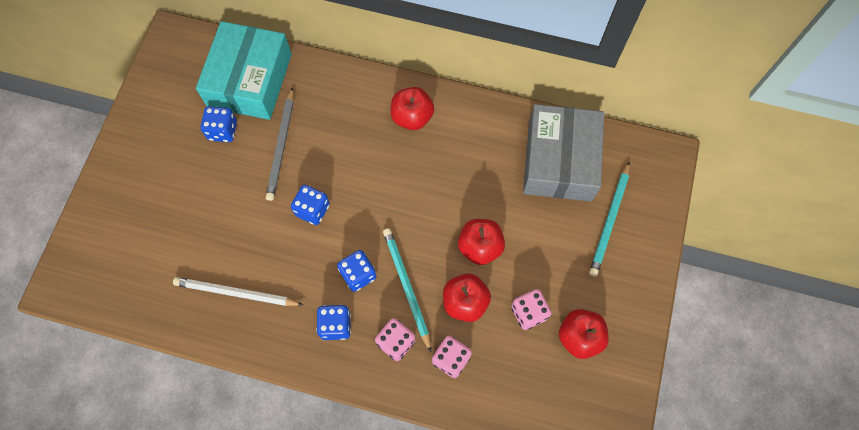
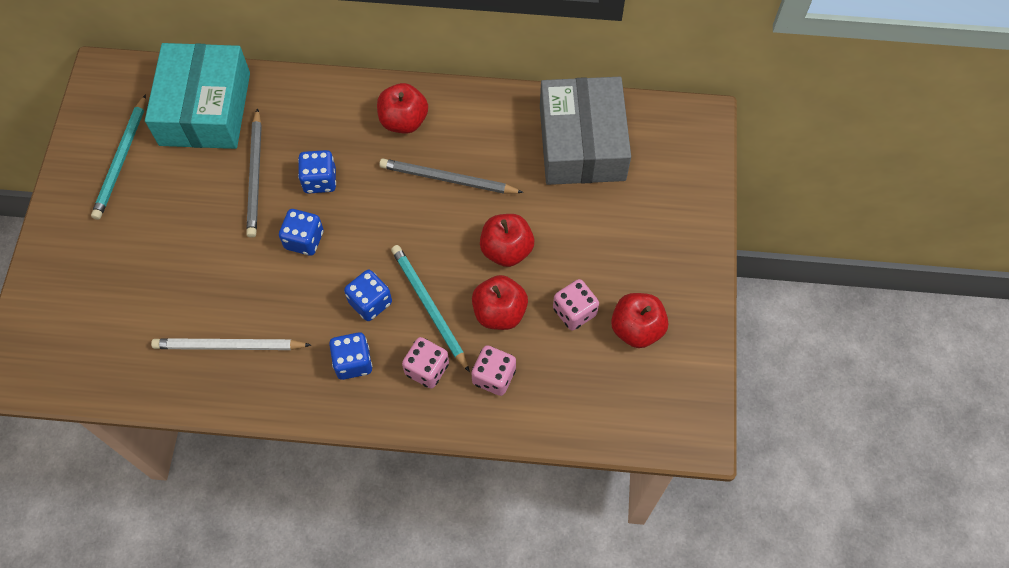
camera: 10 degrees left, 5 degrees down
(223, 130) = (182, 169): blue dice -> blue dice (320, 180)
(440, 175) = (448, 179): none -> grey pencil
(609, 221) = (649, 198): turquoise pencil -> turquoise pencil (121, 160)

